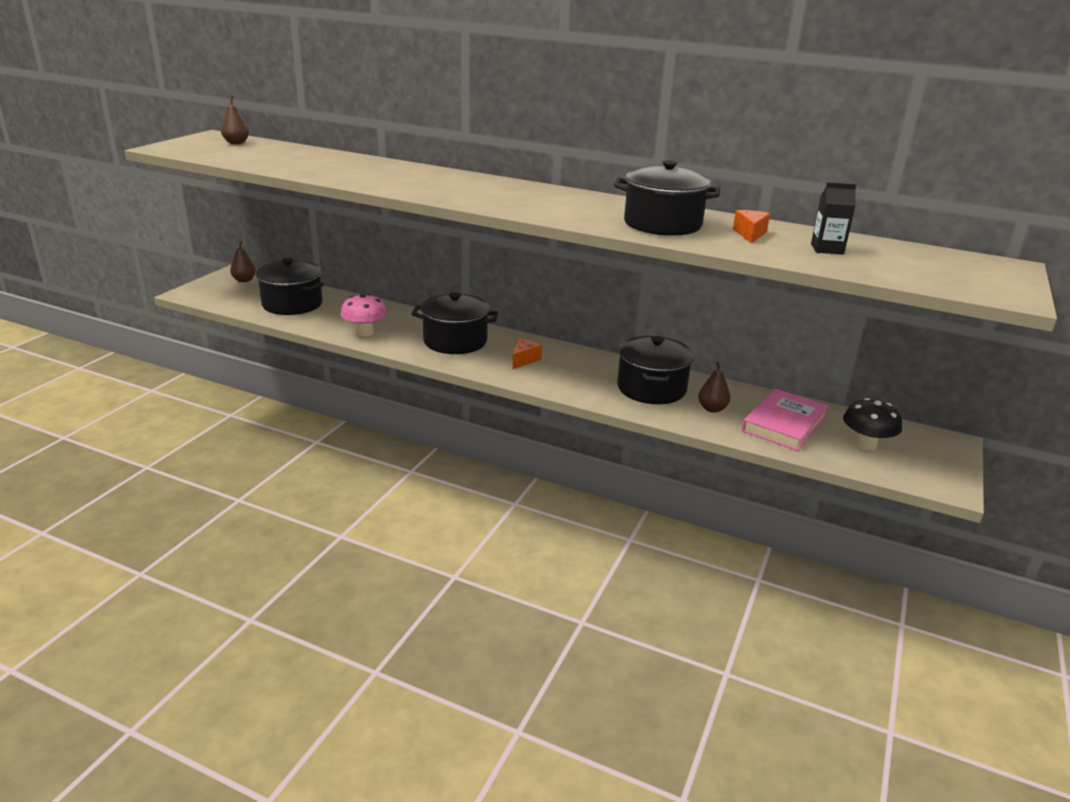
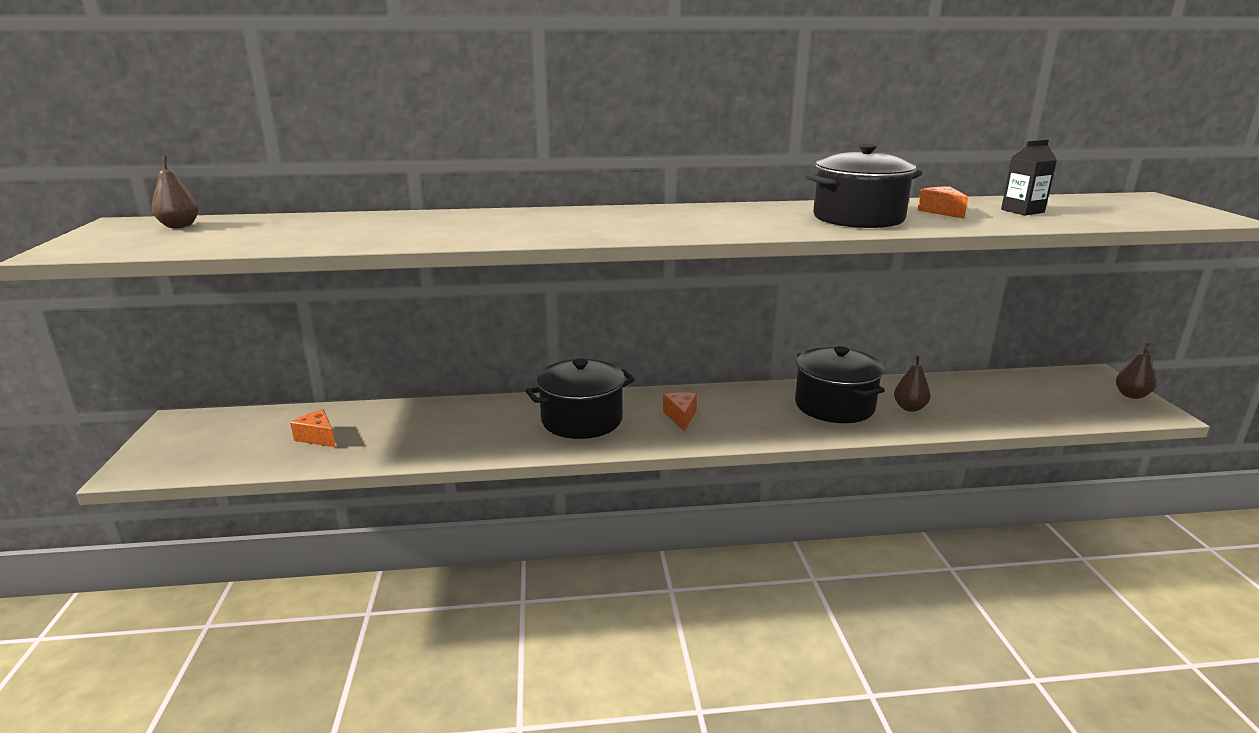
camera: 30 degrees left, 5 degrees down
(244, 280) = (205, 426): brown pear -> brown pear (1131, 395)
(292, 304) = (318, 437): black pot -> orange cheese
(365, 333) = (463, 444): pink mushroom -> none
(784, 424) = (979, 401): pink book -> none
(866, 445) = (1057, 398): black mushroom -> none

